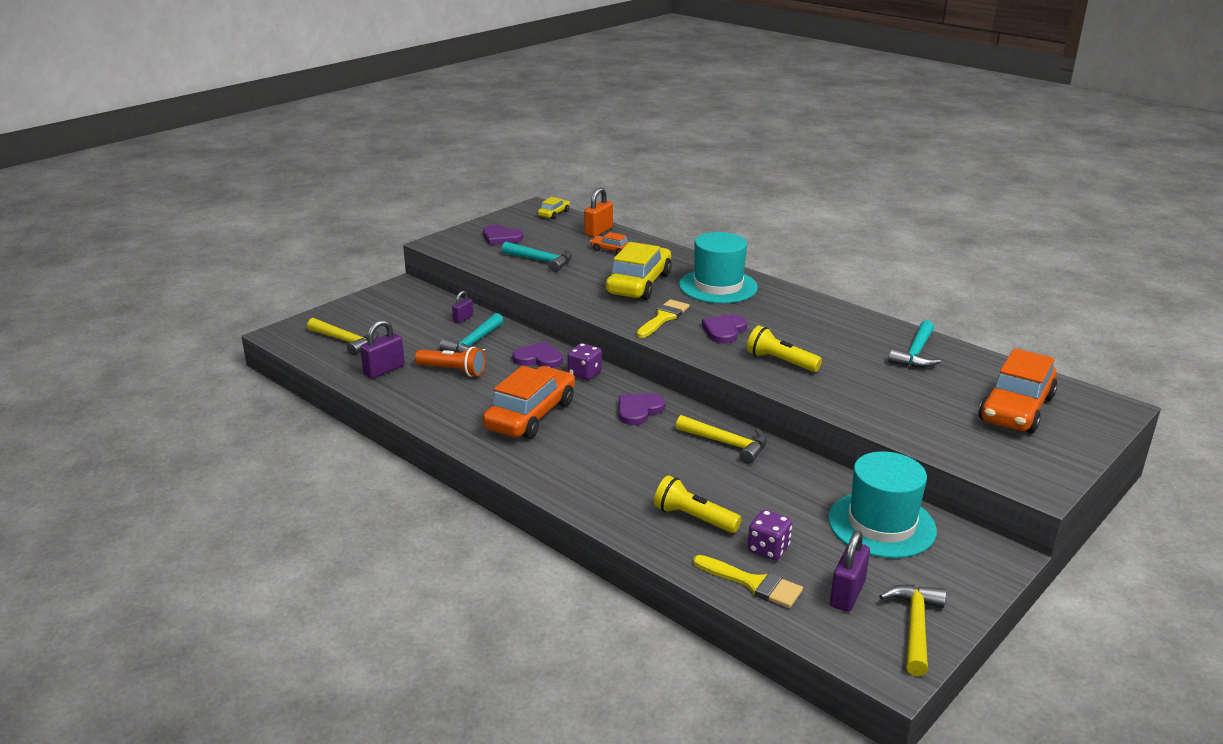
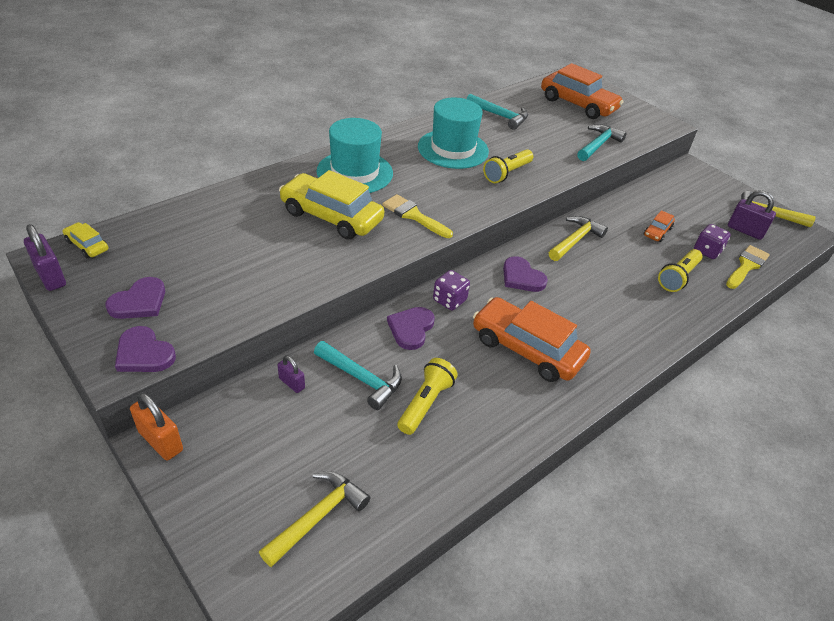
camera: 85 degrees left, 15 degrees up
(384, 370) = (411, 472): purple padlock -> purple padlock (51, 276)
(453, 371) = (425, 403): orange flashlight -> yellow flashlight
(541, 261) = (237, 276): turquoise hammer -> turquoise hammer (598, 145)
(598, 231) = (172, 220): orange padlock -> orange padlock (160, 441)
(611, 250) = (233, 219): orange car -> orange car (657, 232)
(724, 331) = (447, 188): purple heart -> purple heart (144, 353)
(881, 524) = (669, 199): turquoise hat -> turquoise hat (453, 149)

